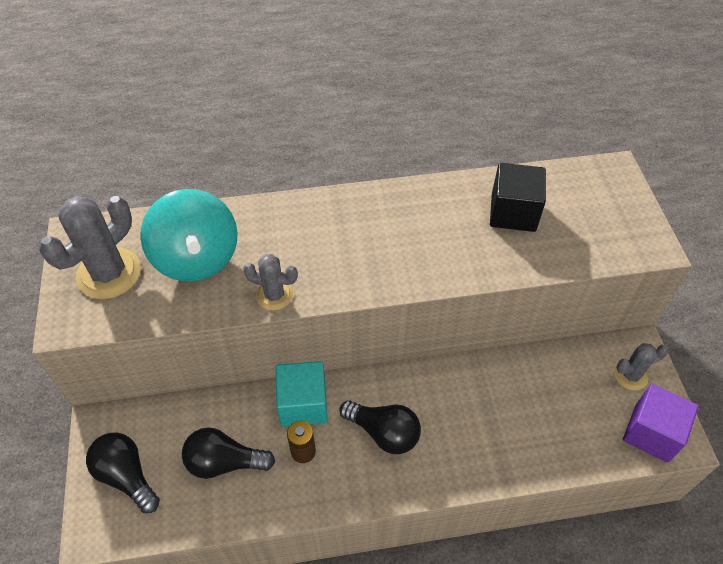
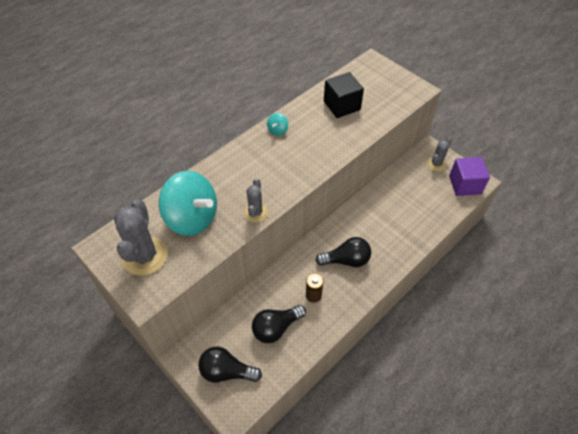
camera: 35 degrees left, 0 degrees up
(274, 295) = (255, 212): grey cactus -> grey cactus turned 60 degrees counterclockwise
(303, 404) = (293, 272): turquoise cube -> none
(395, 202) = (277, 130): none -> turquoise spinning top

